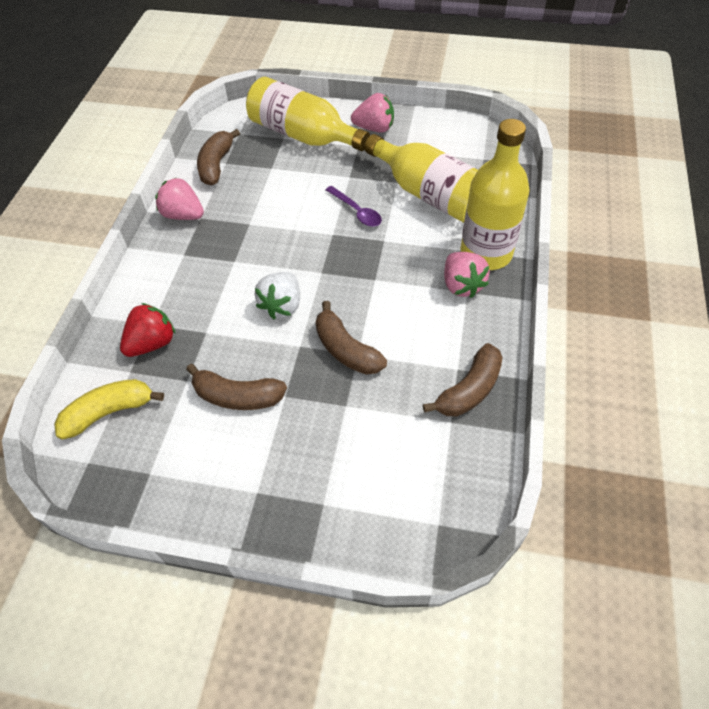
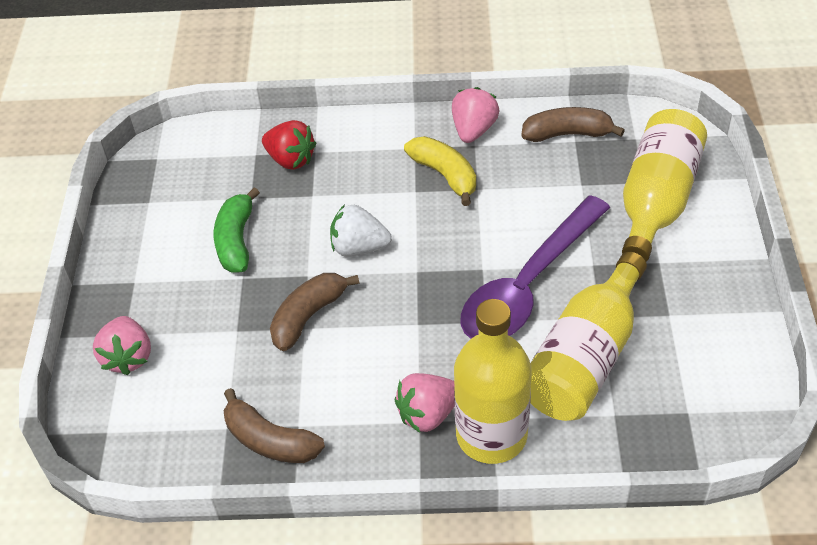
camera: 80 degrees right, 5 degrees down
(109, 412) = (208, 155): yellow banana -> yellow banana (445, 175)
(237, 396) = (236, 241): brown banana -> green banana
(356, 211) = (528, 284): purple spoon -> purple spoon, size x2.26
(374, 128) = (704, 272): pink strawberry -> pink strawberry (128, 357)

